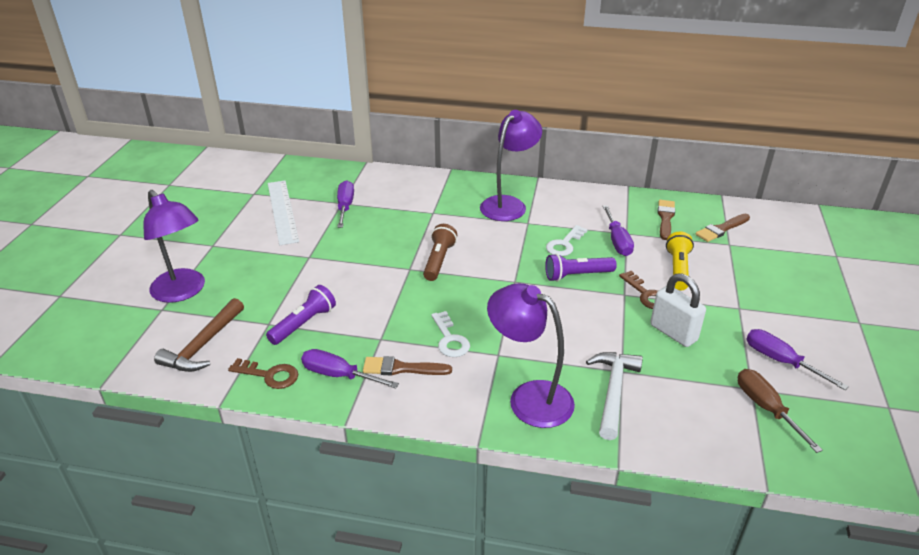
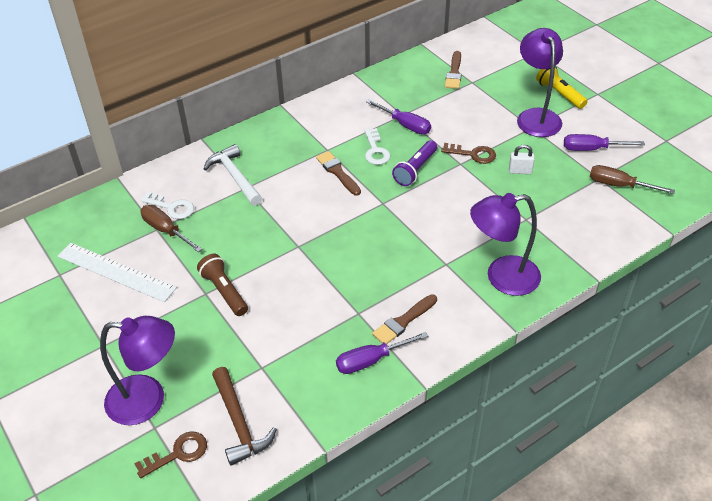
camera: 45 degrees left, 10 degrees up
(269, 375) = (325, 400): brown key -> brown key (178, 453)
(304, 324) = (288, 346): purple flashlight -> none
(345, 207) = (166, 230): purple screwdriver -> brown screwdriver
(439, 260) = (309, 224): brown flashlight -> brown flashlight (224, 291)
(450, 339) = (403, 277): white key -> white key (172, 207)
(508, 204) = (292, 143): purple lamp -> purple lamp (536, 116)
(613, 392) = (538, 236): white hammer -> white hammer (235, 177)
(665, 218) = (411, 86): brown brush -> brown brush (337, 172)
(673, 333) = (520, 171): white padlock -> white padlock, size x0.58
(678, 269) = (467, 122): yellow flashlight -> yellow flashlight (559, 94)

